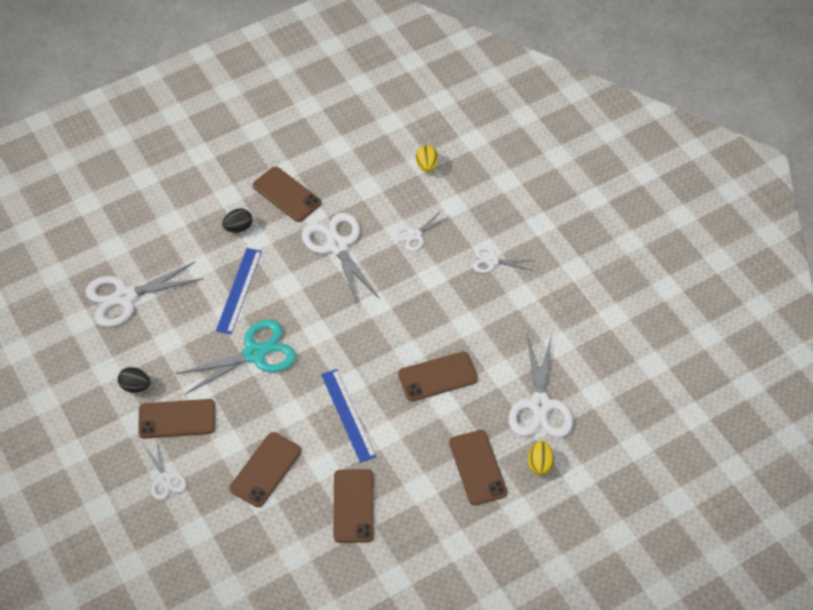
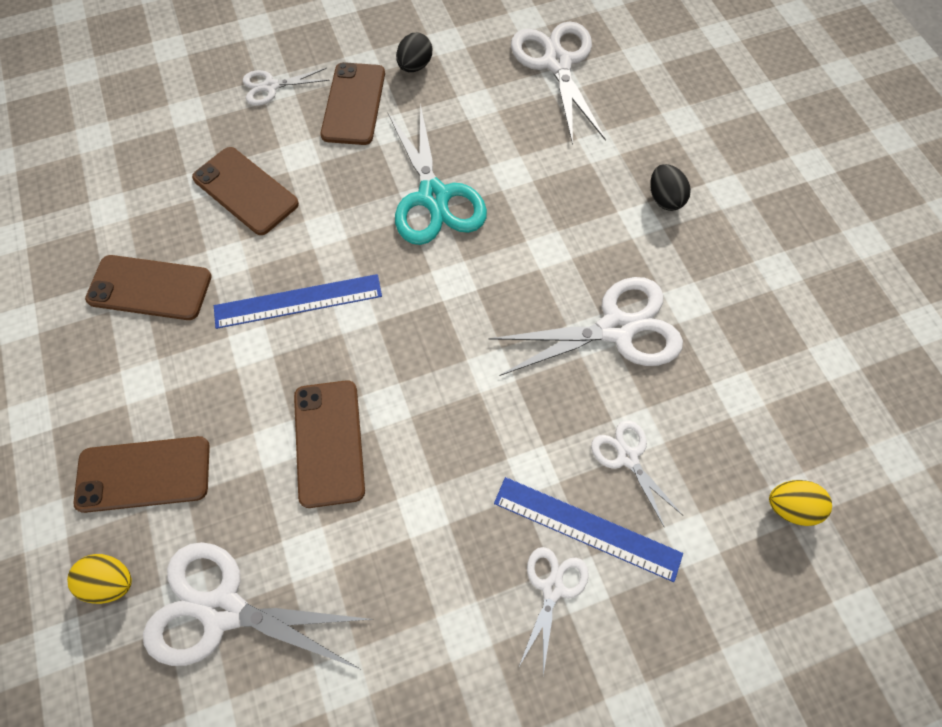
camera: 100 degrees right, 10 degrees up
(239, 290) = (548, 188): blue ruler -> blue ruler (587, 528)
(286, 194) = (728, 269): brown phone -> none

